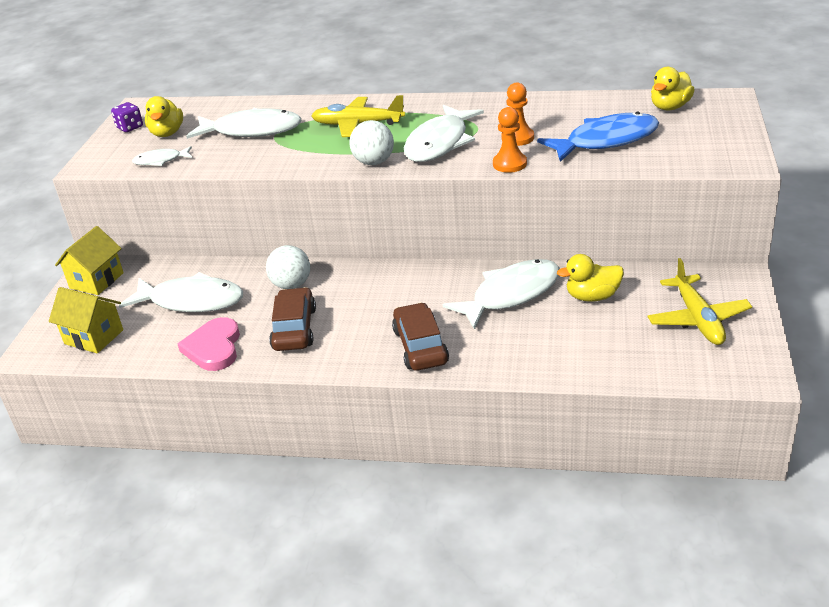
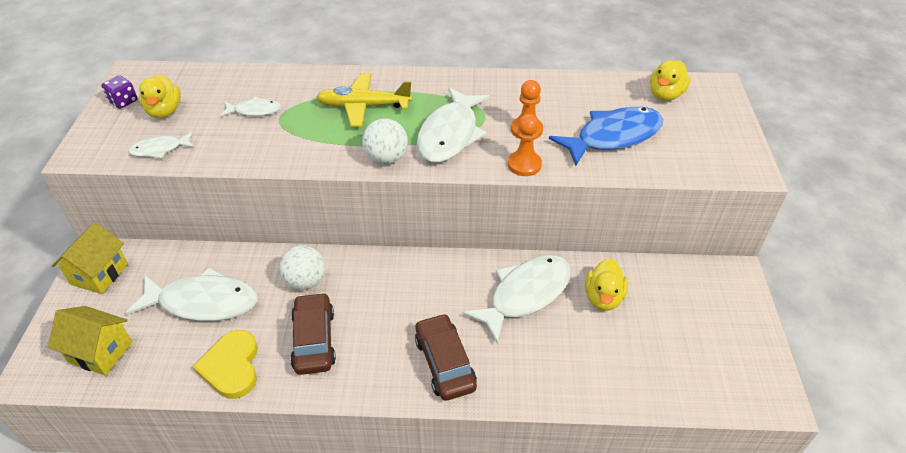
camera: 10 degrees left, 10 degrees up
(214, 348) = (231, 366): pink heart -> yellow heart
(252, 130) = (254, 111): white fish -> white fish, size x0.51
(592, 296) = (603, 297): yellow duck -> yellow duck turned 60 degrees counterclockwise
(697, 319) = (706, 326): yellow plane -> none

